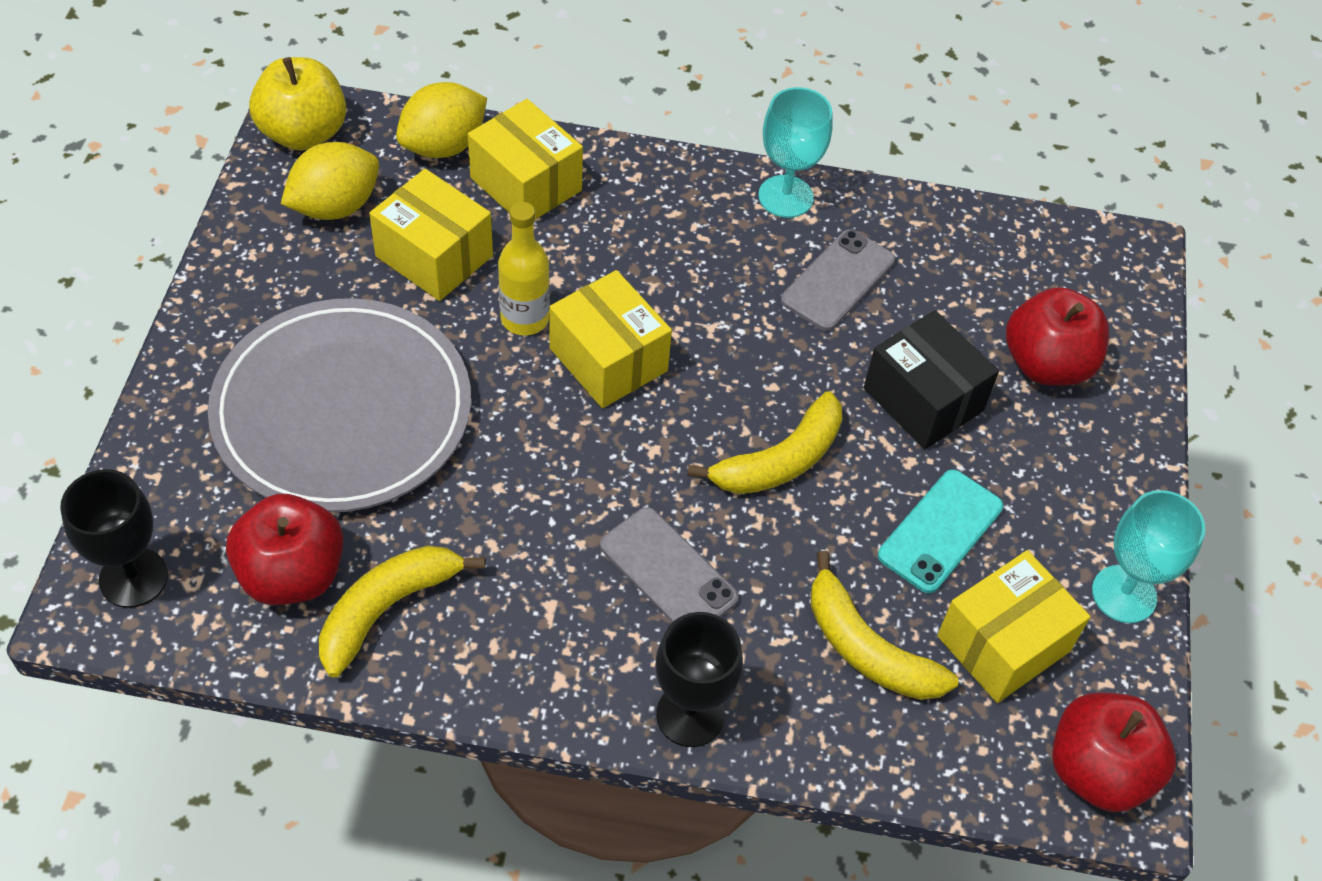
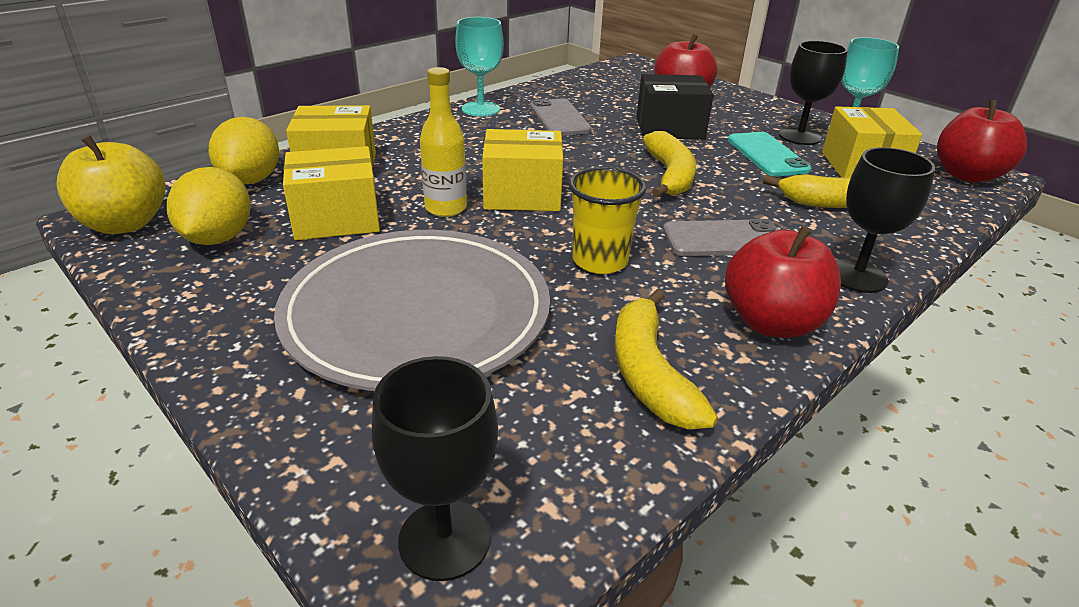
camera: 50 degrees left, 20 degrees down
(292, 574) = (558, 414): red apple -> red apple (771, 322)
(533, 490) = (600, 261): none -> yellow cup
(1043, 545) = (799, 136): none -> black goblet

